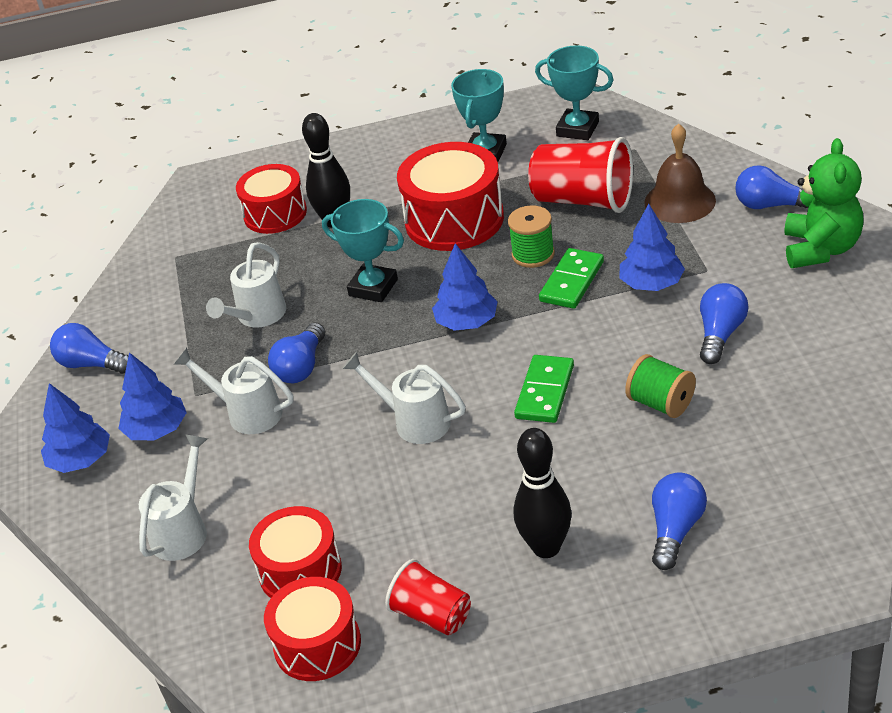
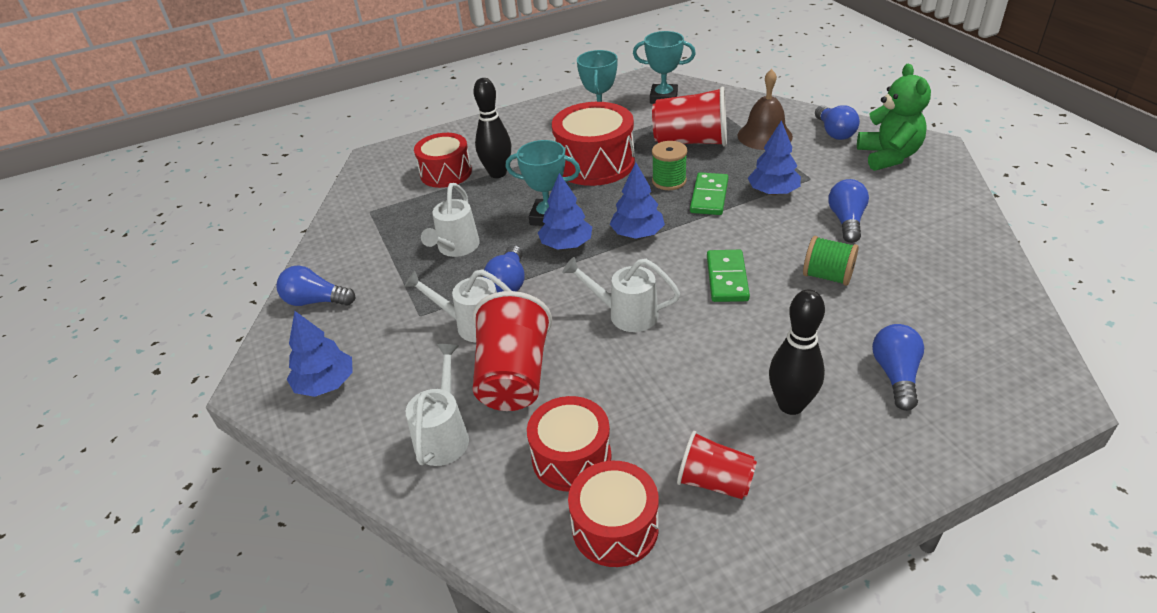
camera: 15 degrees left, 0 degrees up
(157, 430) = (392, 349): blue tree -> blue tree (566, 245)
(271, 477) = (514, 376): none -> red cup
(771, 205) = (834, 132): blue light bulb -> blue light bulb turned 105 degrees counterclockwise

